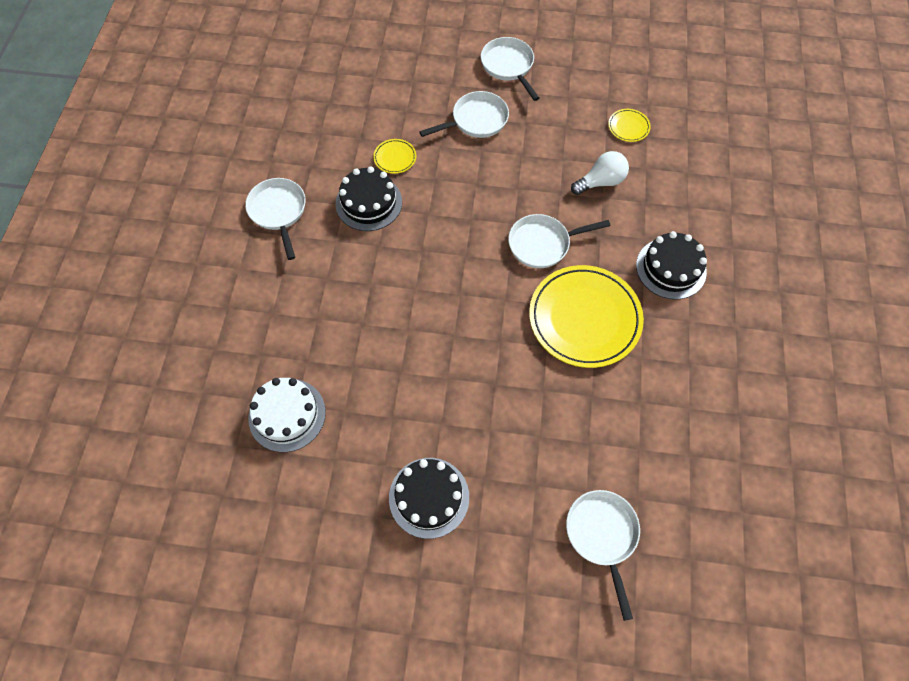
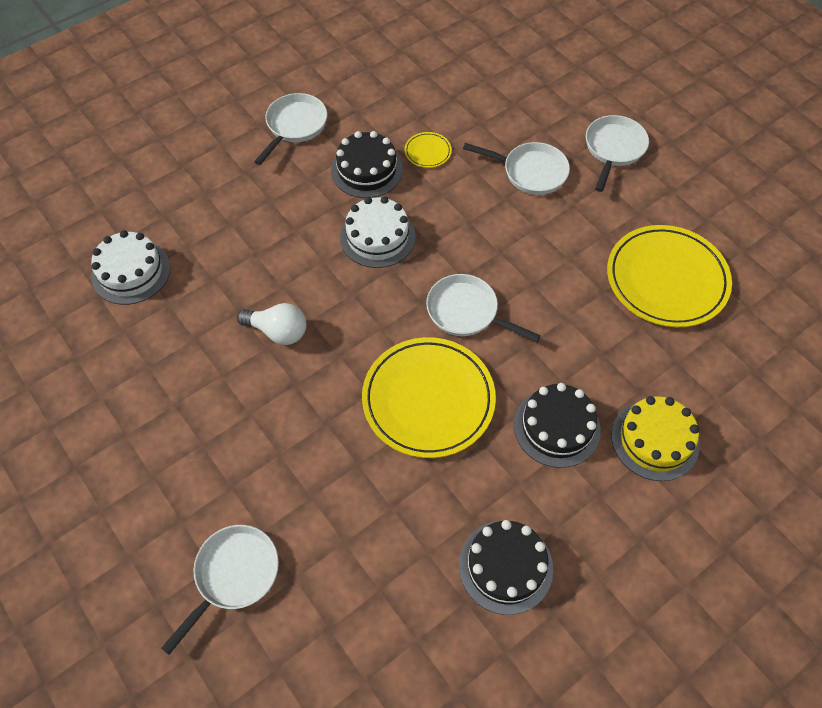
camera: 45 degrees right, 5 degrees down
(429, 497) = (149, 418): black cake -> black cake (505, 566)
(431, 242) = (377, 237): none -> white cake
(600, 182) = (581, 304): white light bulb -> white light bulb (278, 331)
(628, 127) = (666, 279): yellow plate -> yellow plate, size x2.35
(726, 228) = (655, 440): none -> yellow cake

